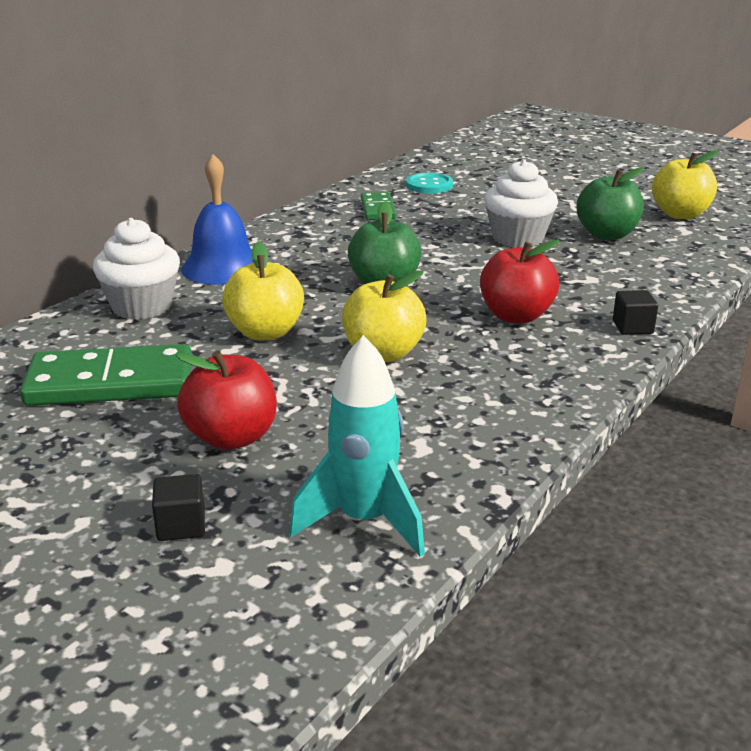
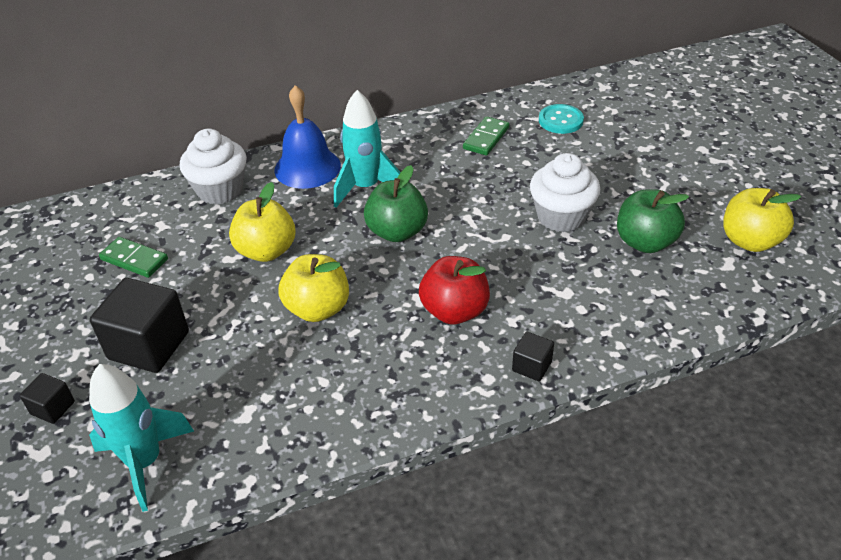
camera: 35 degrees right, 15 degrees up
(110, 382) = (134, 259): green domino -> green domino, size x0.55
(231, 437) = (149, 345): red apple -> black cube
(307, 265) = (366, 187): none -> turquoise rocket

